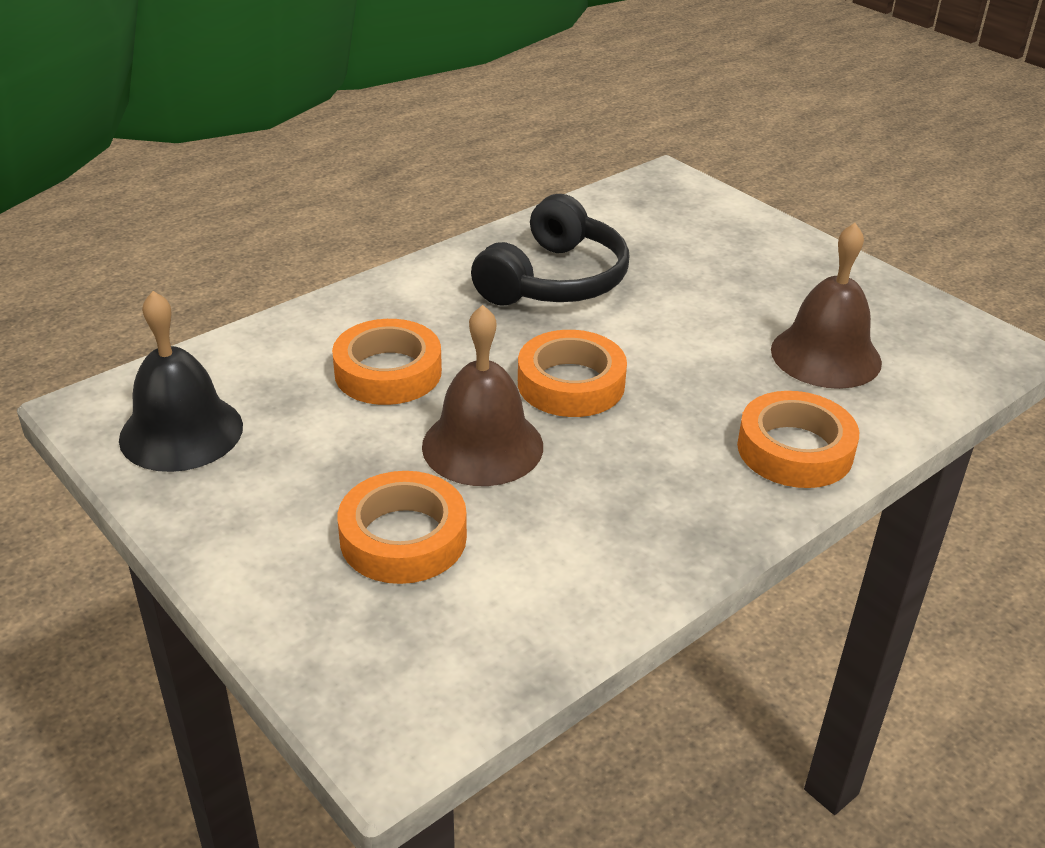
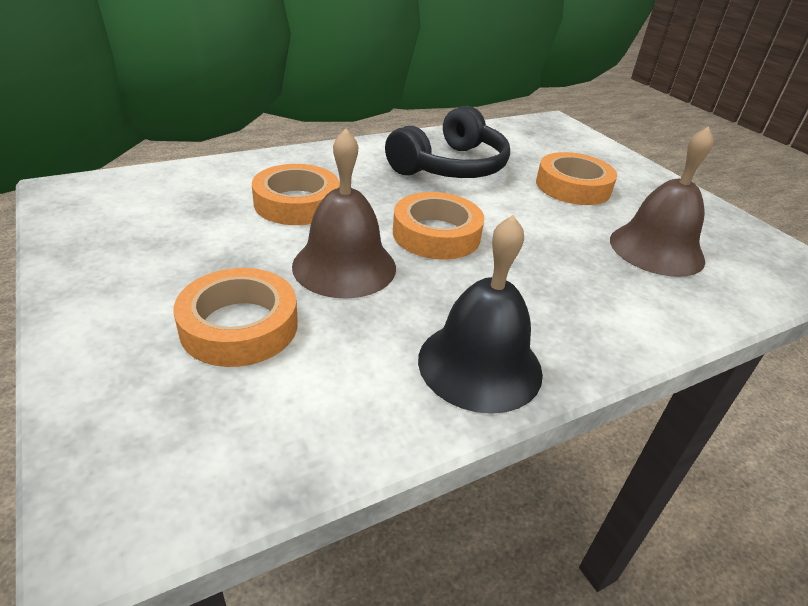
camera: 10 degrees right, 0 degrees up
(181, 432) = (116, 216): black bell -> black bell (480, 365)
(795, 450) = (616, 317): orange tape -> orange tape (573, 186)

